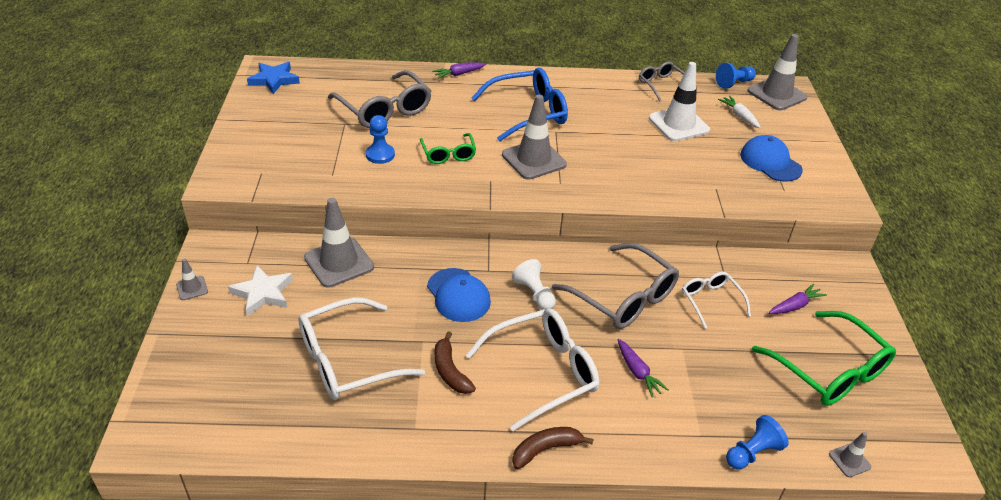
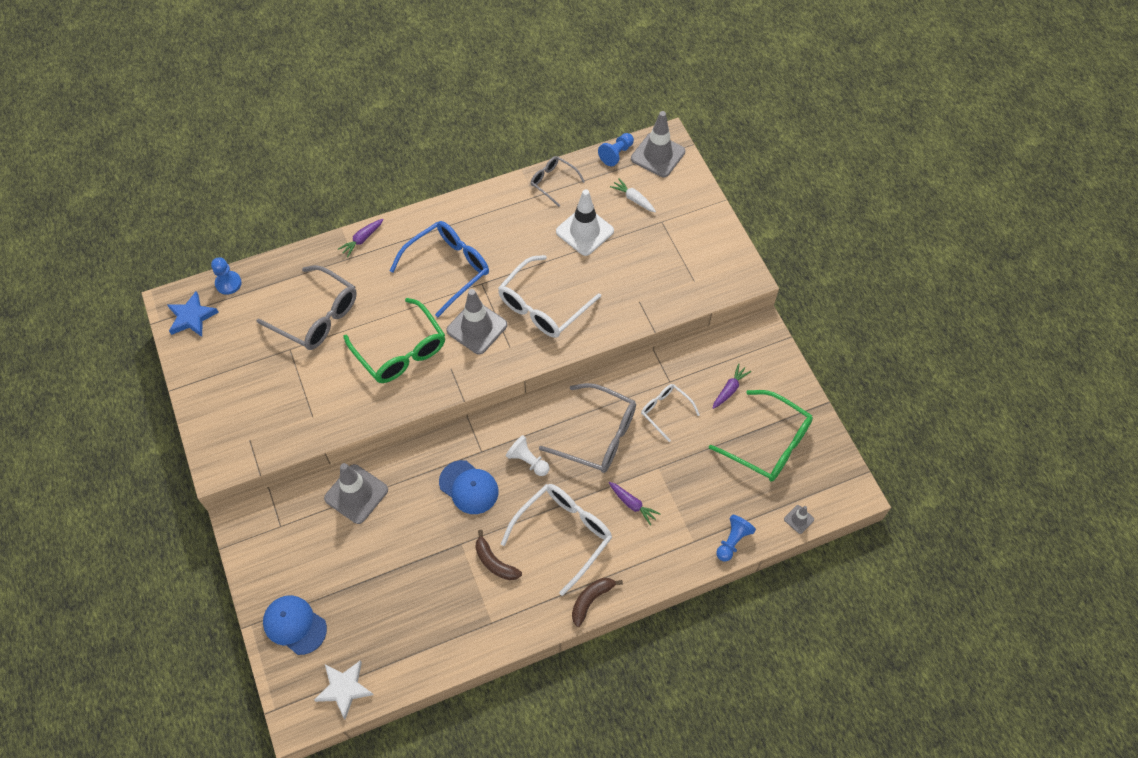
camera: 20 degrees left, 20 degrees up
(192, 288) = (250, 570): grey traffic cone -> none
(263, 293) = (311, 551): white star -> white star (344, 688)
(347, 360) = (413, 586): white glasses -> white glasses (543, 306)
(380, 155) = (342, 376): blue pawn -> blue pawn (228, 283)
(448, 154) = (401, 351): green glasses -> green glasses, size x1.76
(770, 162) = (674, 250): blue cap -> blue cap (294, 625)

